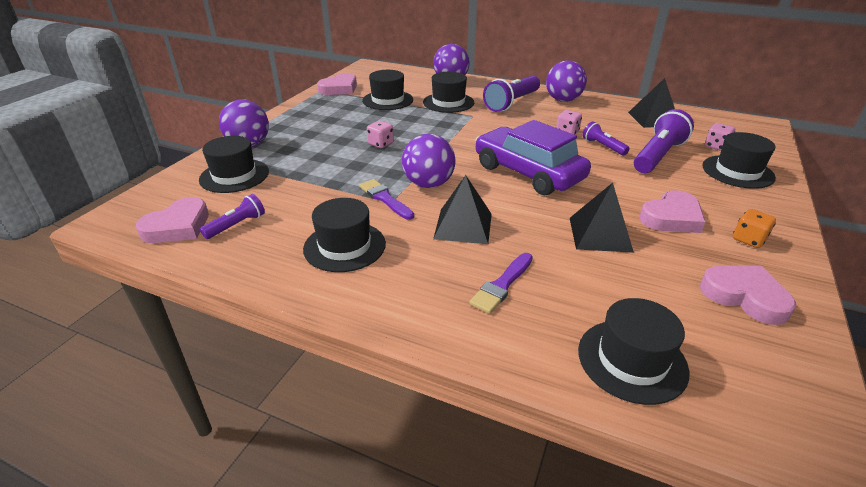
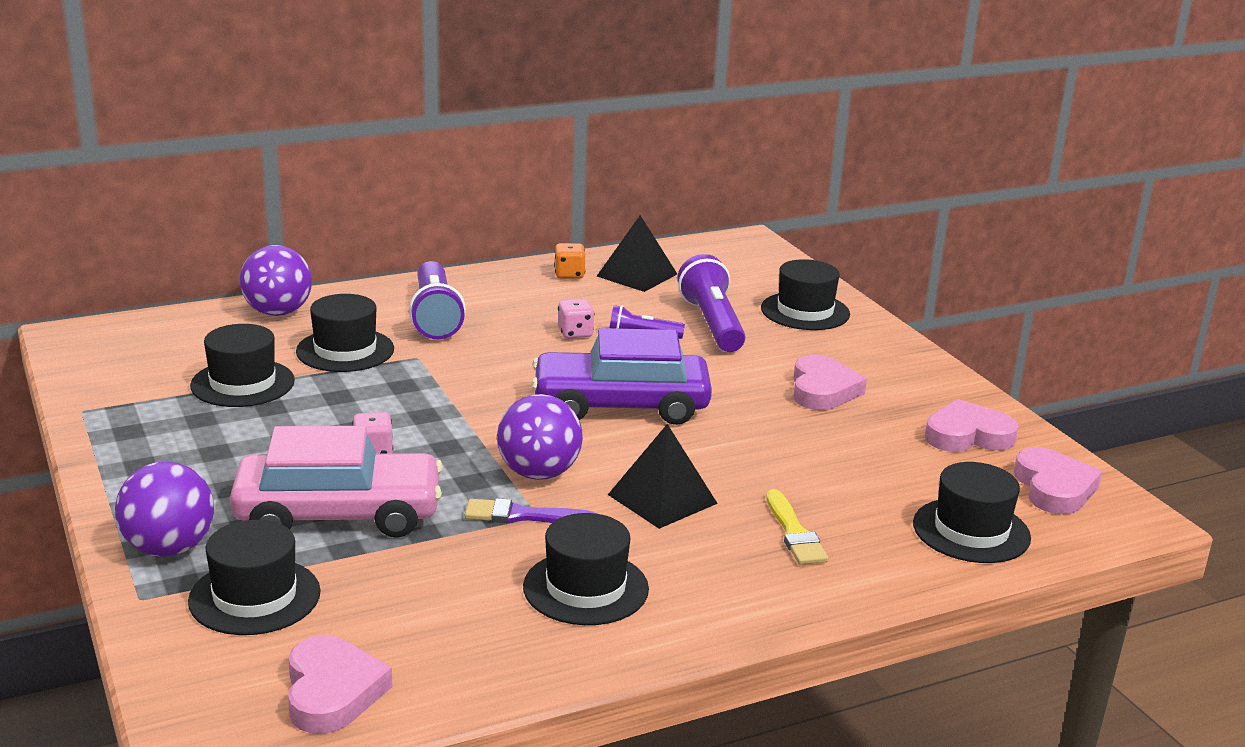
camera: 50 degrees left, 10 degrees down
(236, 225) = (409, 644): purple flashlight -> none
(321, 161) = (338, 514): none -> pink car
(339, 89) = (112, 396): pink heart -> pink heart (1054, 488)
(502, 285) = (794, 533): purple brush -> yellow brush
(563, 100) = (493, 287): purple ball -> none
(600, 234) = (793, 439): black pyramid -> none
(716, 146) = (747, 288): pink dice -> none
(748, 239) = (905, 381): orange dice -> orange dice (569, 274)

